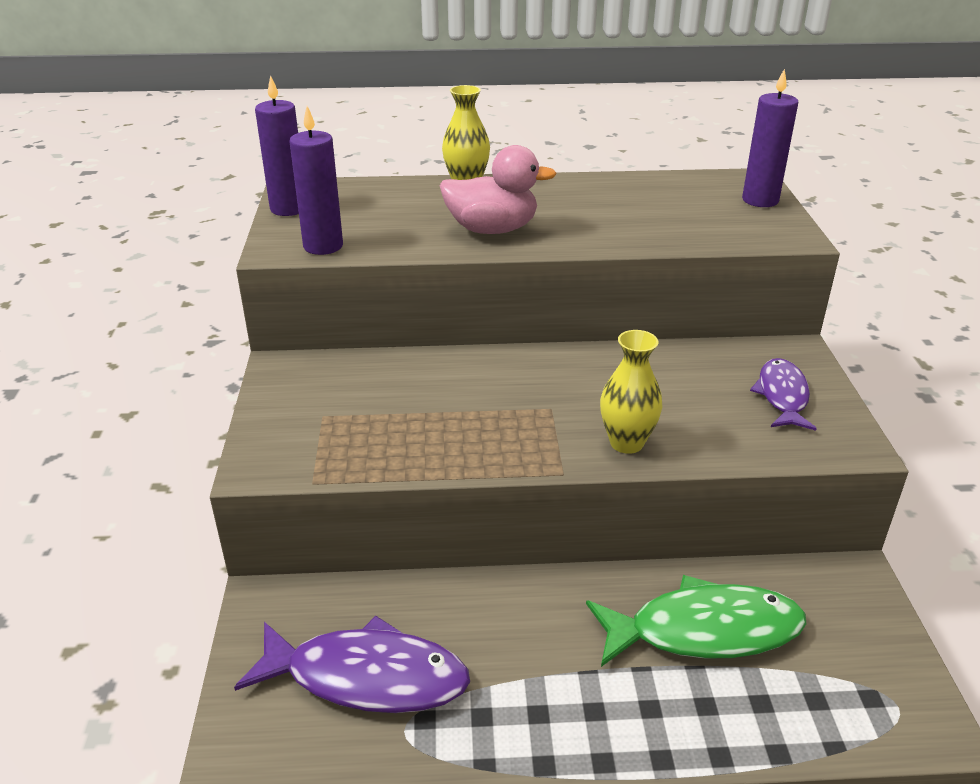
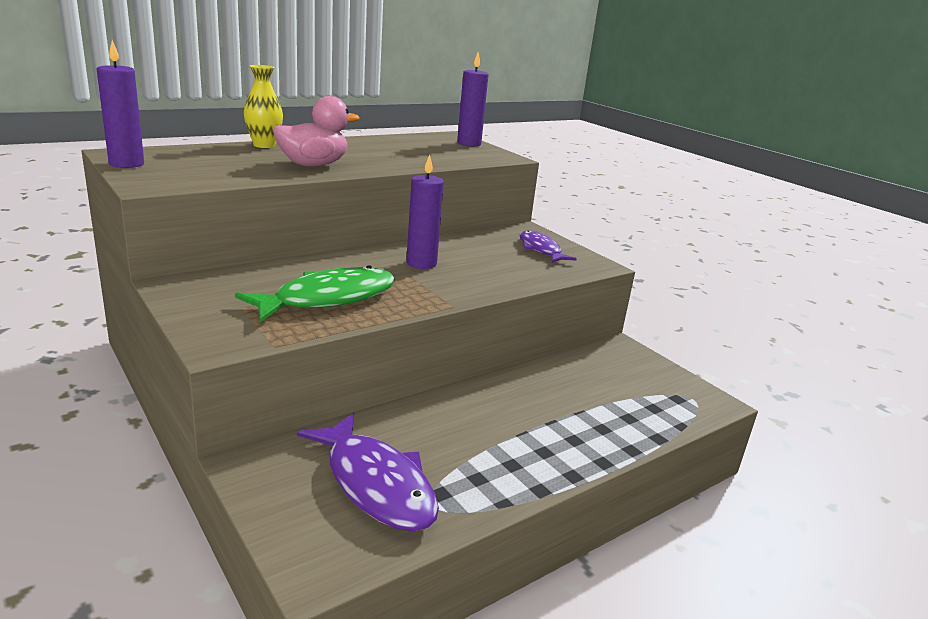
camera: 35 degrees left, 10 degrees down
(323, 246) = (187, 181): purple candle -> purple candle (421, 263)
(366, 677) = (376, 484): purple fish -> purple fish turned 75 degrees clockwise
(626, 443) = (476, 285): yellow vase -> none
(704, 631) = (568, 393): green fish -> green fish (328, 299)

